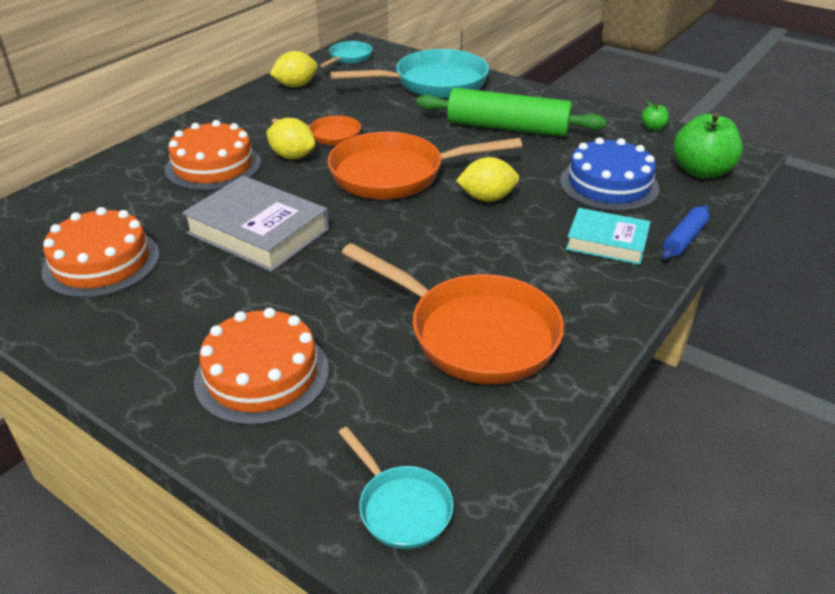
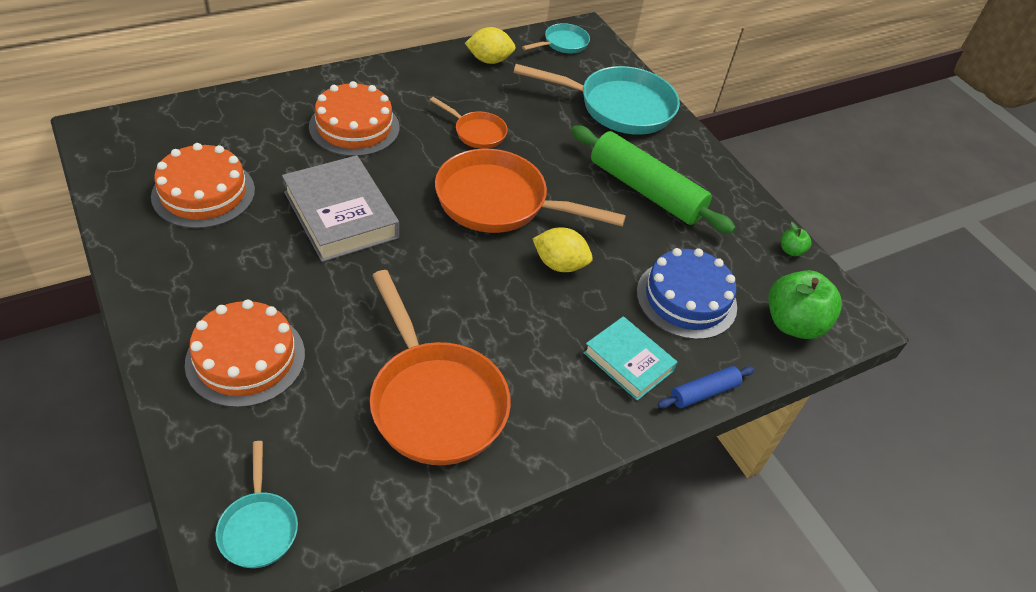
camera: 20 degrees right, 10 degrees up
(292, 156) = (426, 144): yellow lemon -> none

